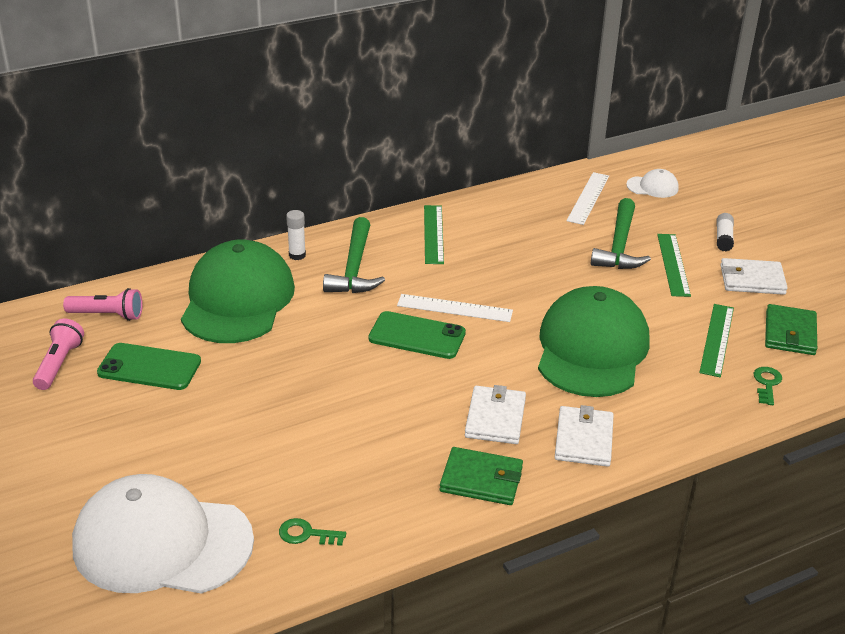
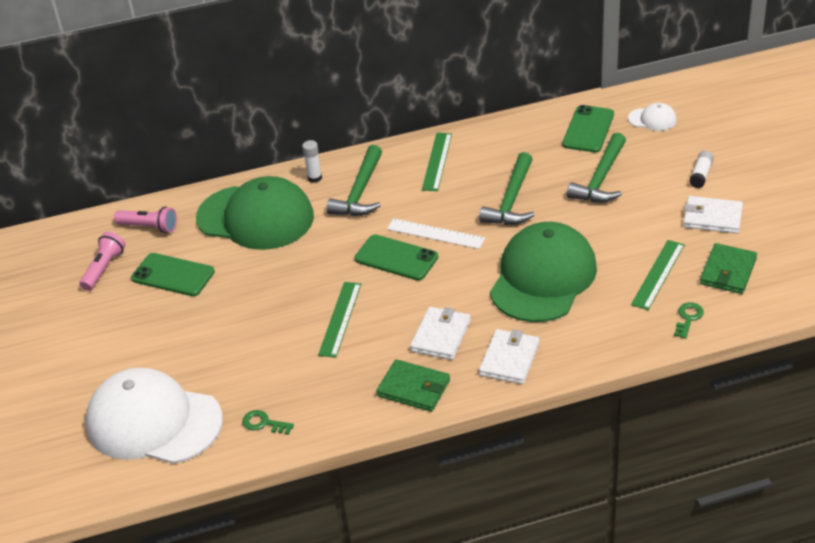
camera: 15 degrees right, 5 degrees up
(237, 299) = (256, 217): green cap -> green cap turned 90 degrees clockwise
(529, 270) = (511, 200): none -> green hammer
(588, 198) = (588, 129): white ruler -> green phone
(673, 264) = (644, 199): green ruler -> green ruler (340, 319)

